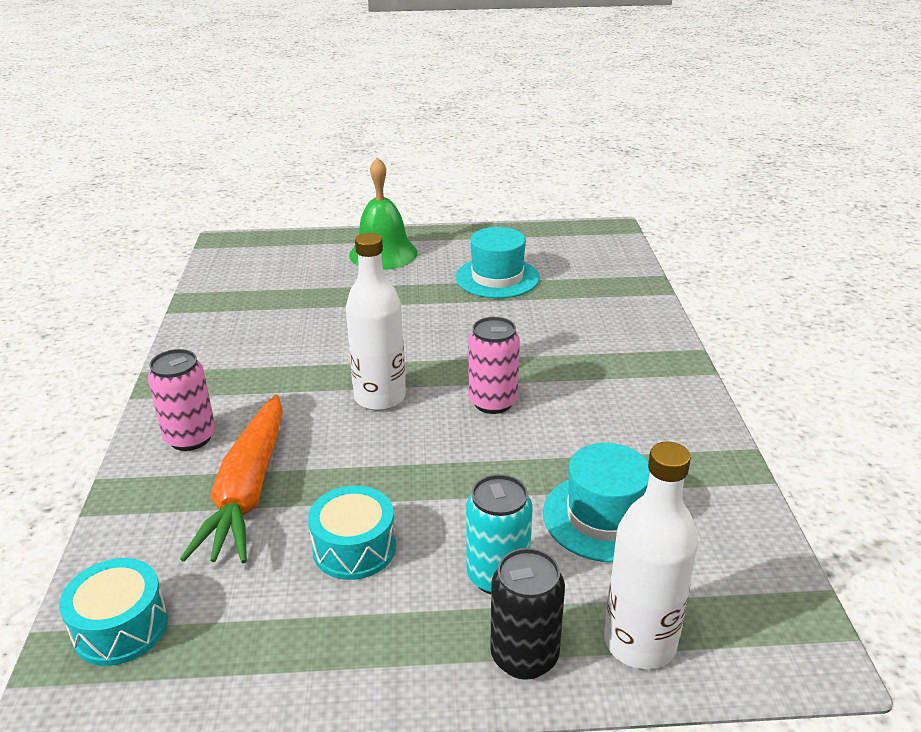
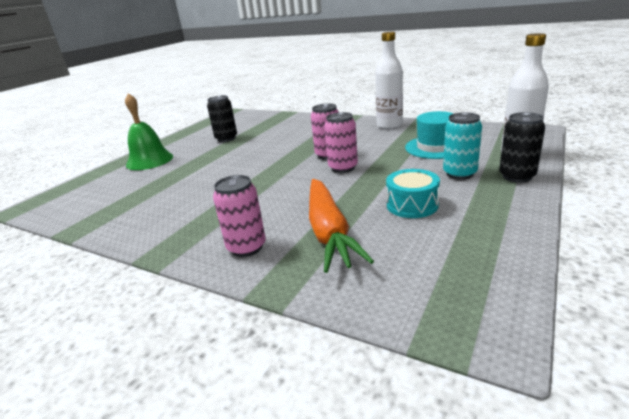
camera: 55 degrees left, 5 degrees down
(120, 627) = (430, 299): turquoise drum -> none
(248, 491) = (329, 232): orange carrot -> orange carrot turned 45 degrees clockwise
(380, 397) = (287, 180): white bottle -> white bottle (389, 125)
(452, 434) = (343, 168): none -> pink can
(497, 278) = (226, 139): turquoise hat -> black can

